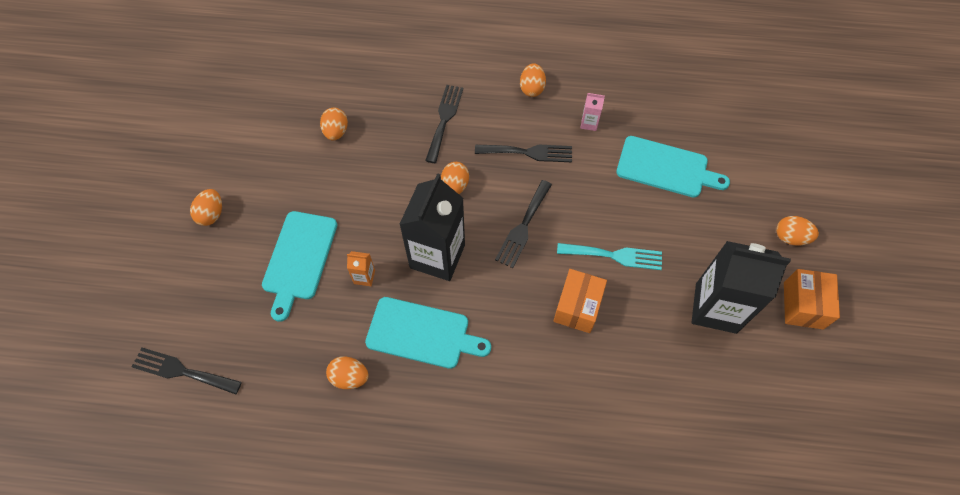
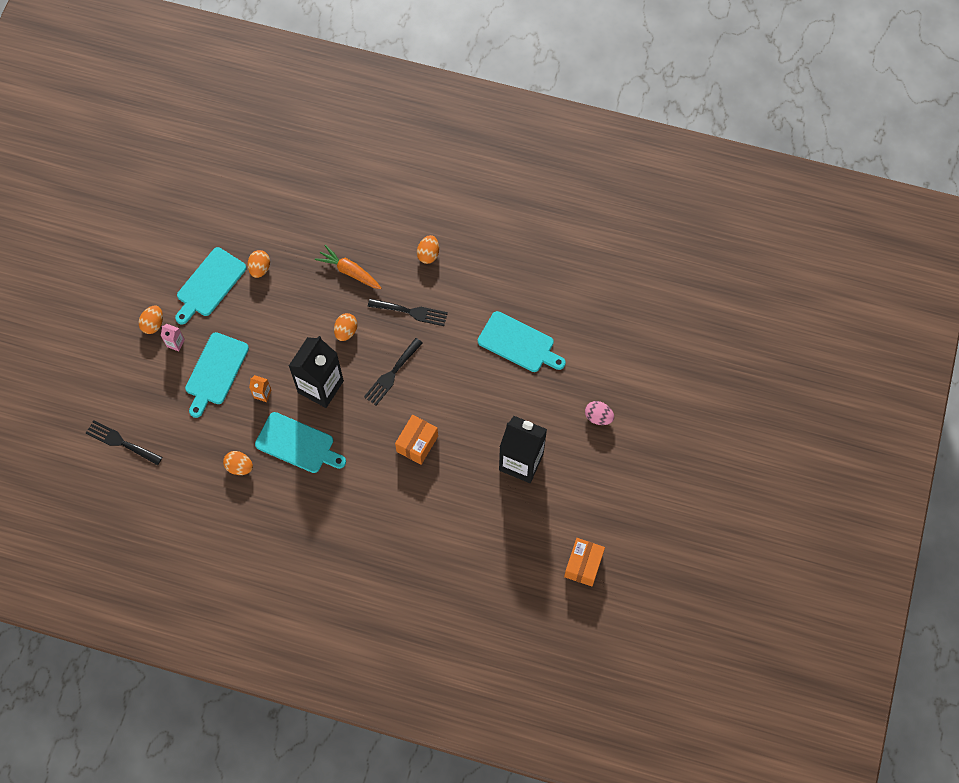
camera: 10 degrees right, 5 degrees up
(277, 158) = (209, 284): none -> turquoise cutting board
(444, 119) = (349, 271): black fork -> orange carrot
(589, 123) = (467, 294): pink carton -> pink carton (175, 343)
(614, 255) = (456, 409): turquoise fork -> none
(790, 237) = (598, 417): orange egg -> pink egg
(803, 305) = (588, 471): orange box -> orange box (583, 565)

